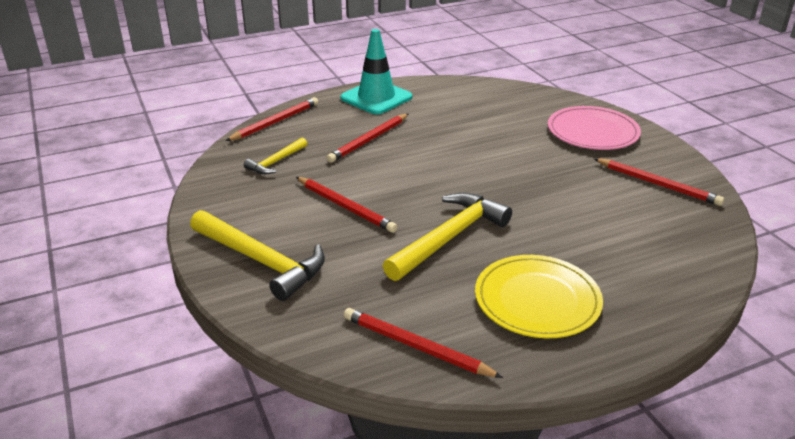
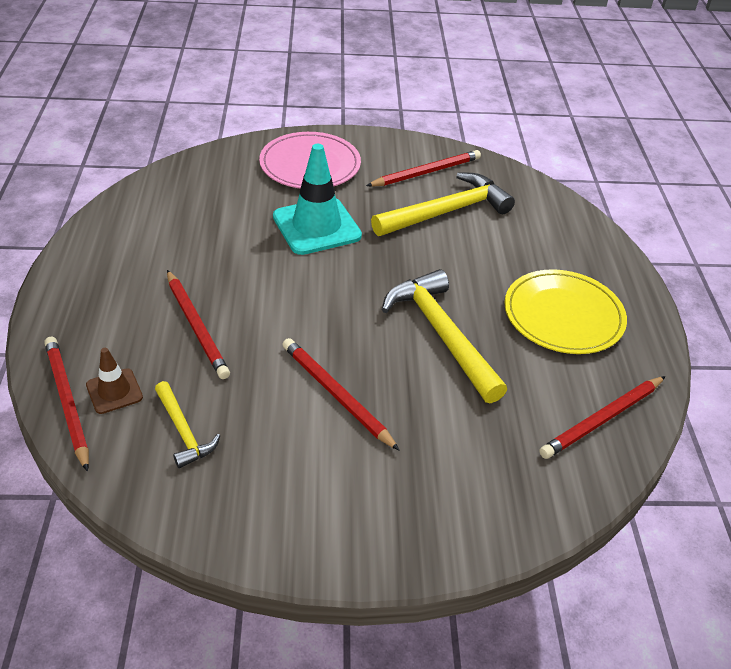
camera: 70 degrees left, 10 degrees up
(261, 261) = (410, 506): yellow hammer -> yellow hammer (447, 212)
(293, 132) = (114, 391): none -> brown traffic cone
(345, 206) = (336, 395): red pencil -> red pencil turned 105 degrees counterclockwise
(376, 98) = (89, 283): turquoise traffic cone -> turquoise traffic cone (316, 226)

